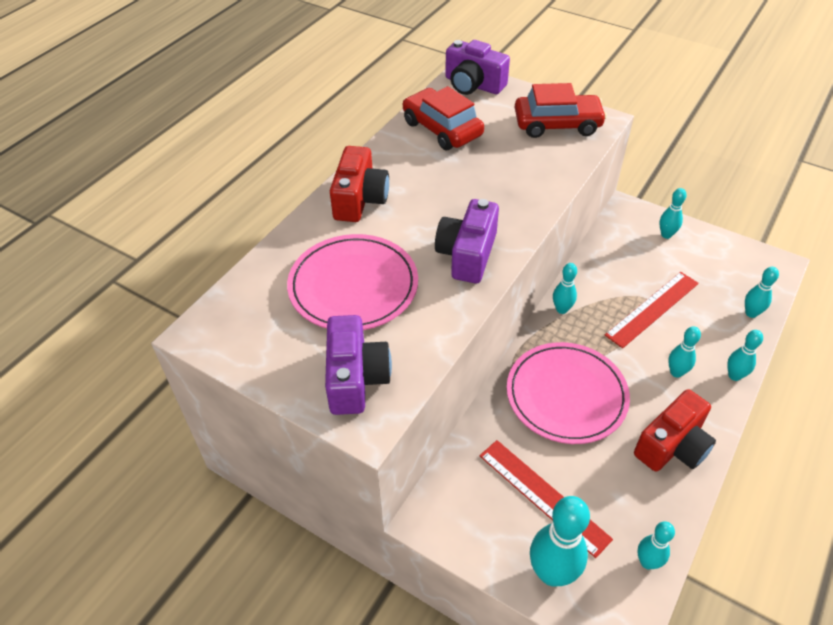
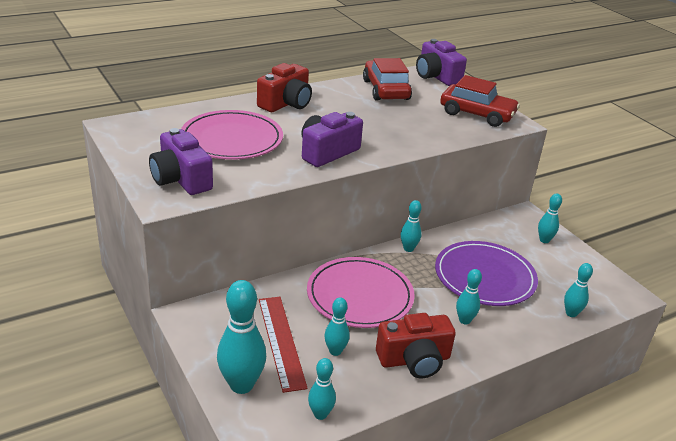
camera: 25 degrees right, 15 degrees down
(356, 378) = (181, 179): purple camera -> purple camera turned 120 degrees clockwise
(652, 309) = (484, 277): red ruler -> purple plate
(734, 375) = (514, 343): turquoise bowling pin -> turquoise bowling pin (335, 351)

